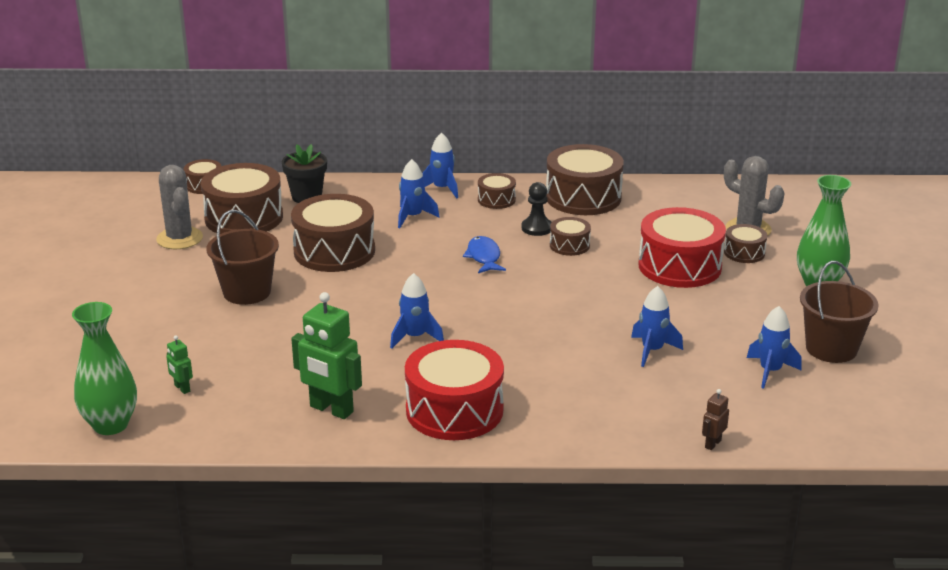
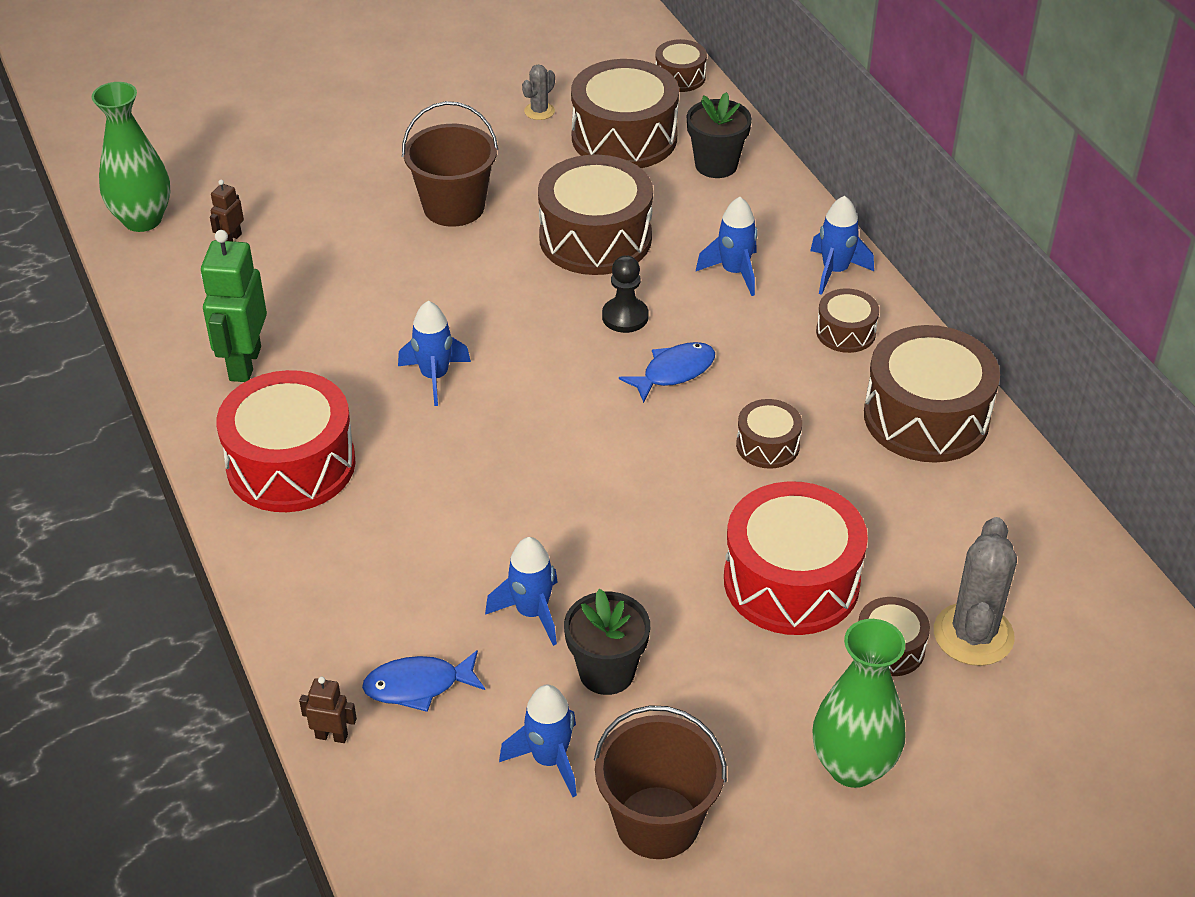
camera: 65 degrees right, 15 degrees up
(179, 238) = (539, 111): grey cactus -> grey cactus, size x0.51
(182, 388) = (231, 239): green robot -> brown robot
(537, 228) = (793, 397): black pawn -> black pawn (625, 317)
(688, 403) = (418, 686): none -> blue fish
(714, 337) = (606, 672): none -> black flower pot

